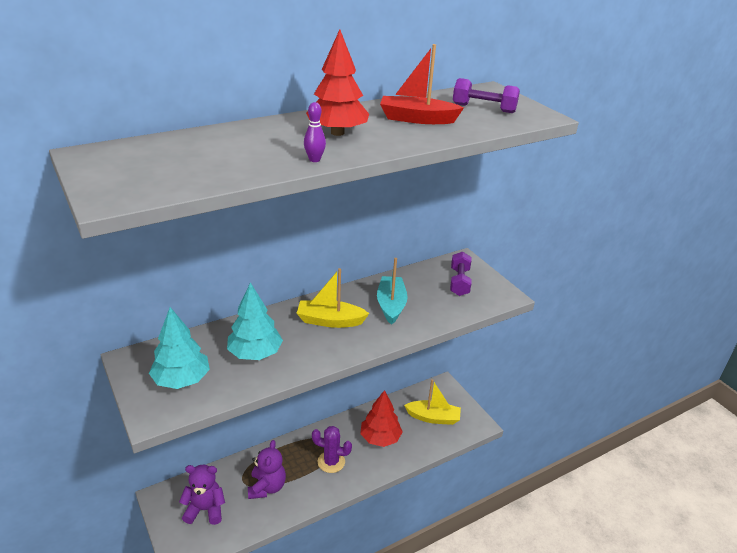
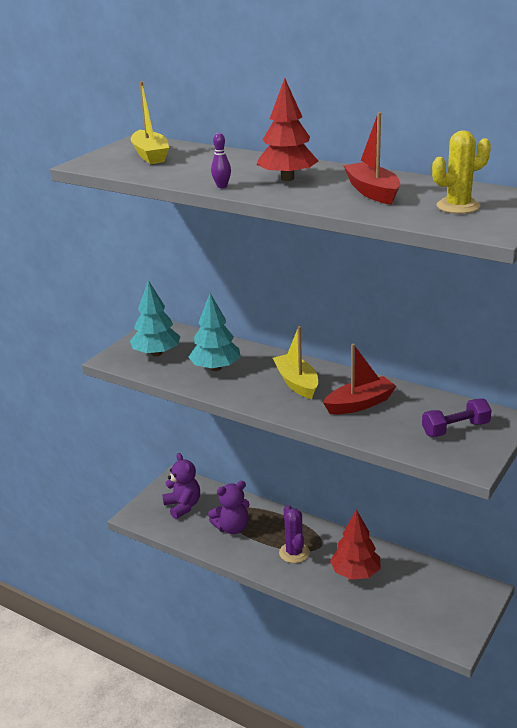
camera: 65 degrees right, 5 degrees down
(391, 305) = (359, 404): turquoise boat -> red boat
(433, 417) = (425, 601): yellow boat -> yellow boat (150, 155)
(483, 108) = (458, 206): purple dumbbell -> yellow cactus

